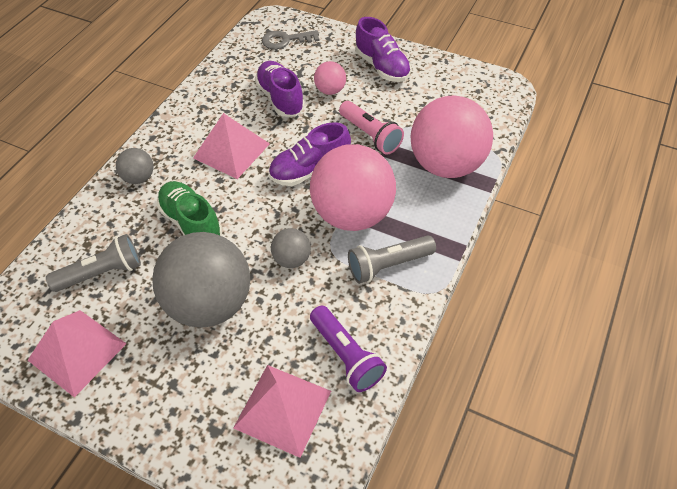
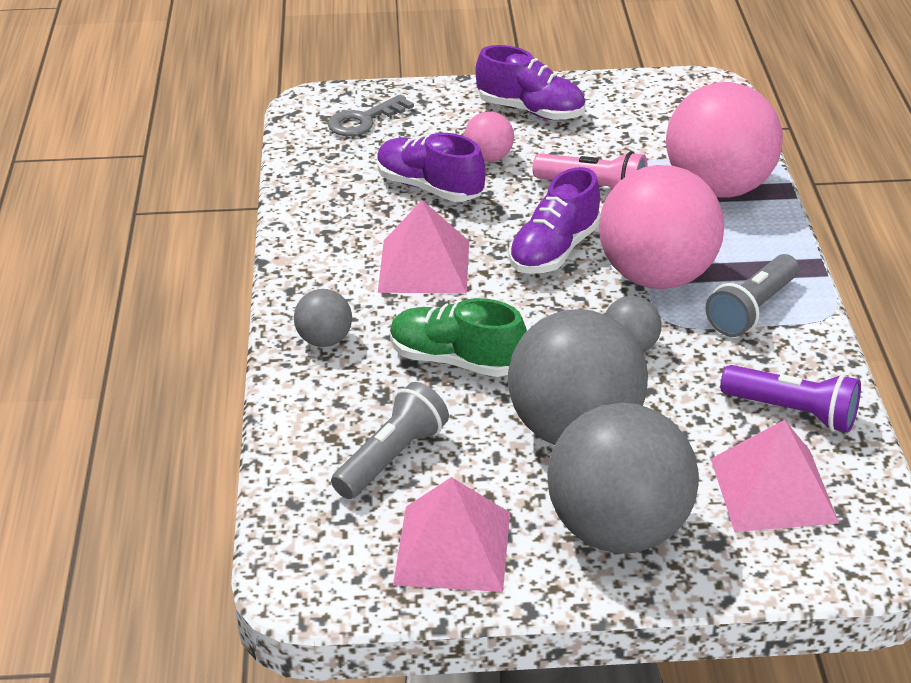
camera: 30 degrees left, 15 degrees down
(171, 388) = (618, 530): none -> grey ball

